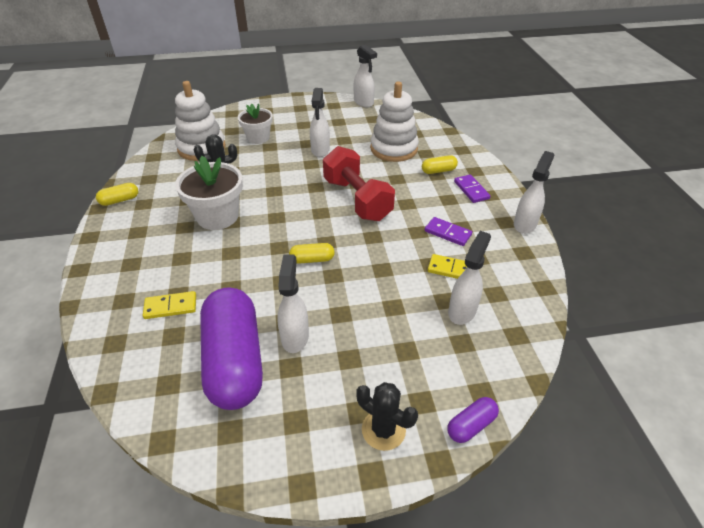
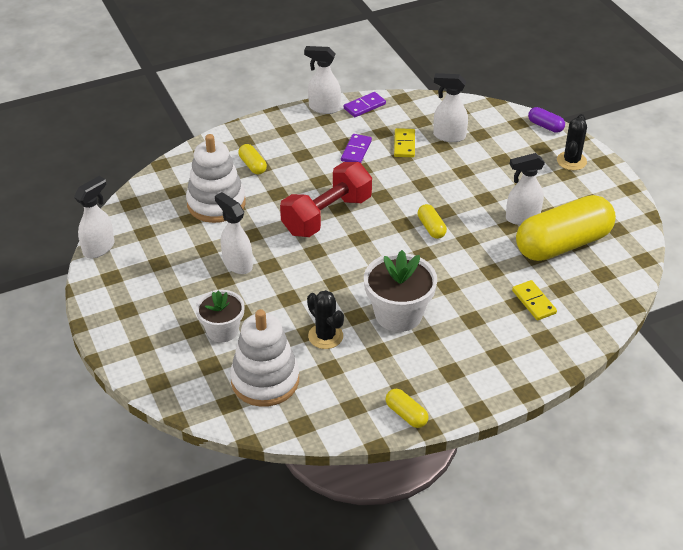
camera: 105 degrees left, 0 degrees up
(234, 361) = (563, 244): purple capsule -> yellow capsule
(320, 150) = (237, 264): white spray bottle -> white spray bottle turned 120 degrees counterclockwise
(471, 190) = (281, 141): purple domino -> purple domino (364, 106)

